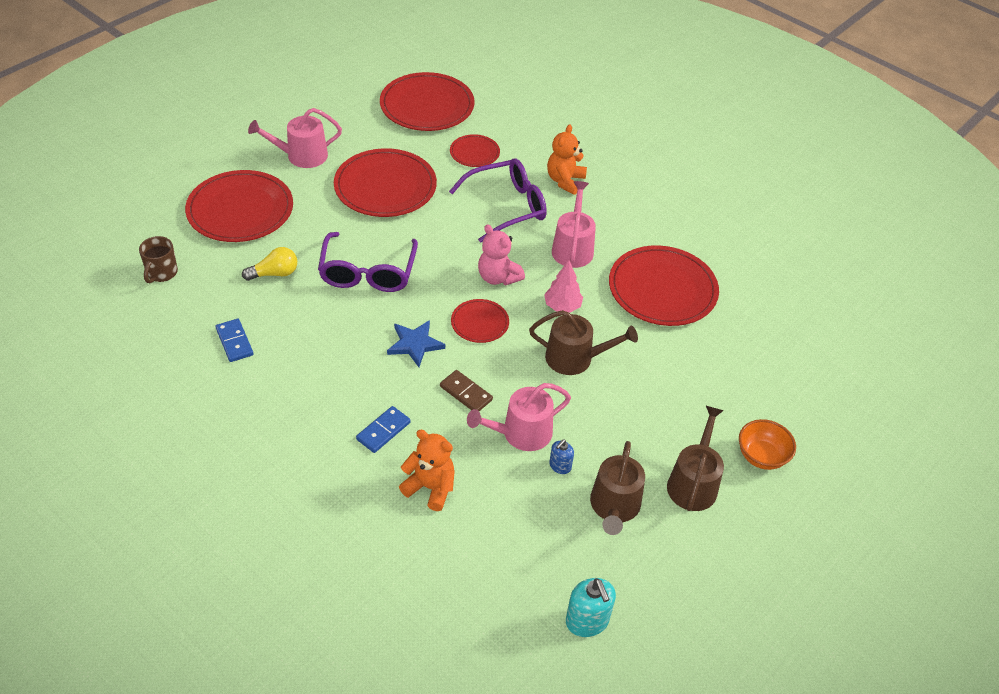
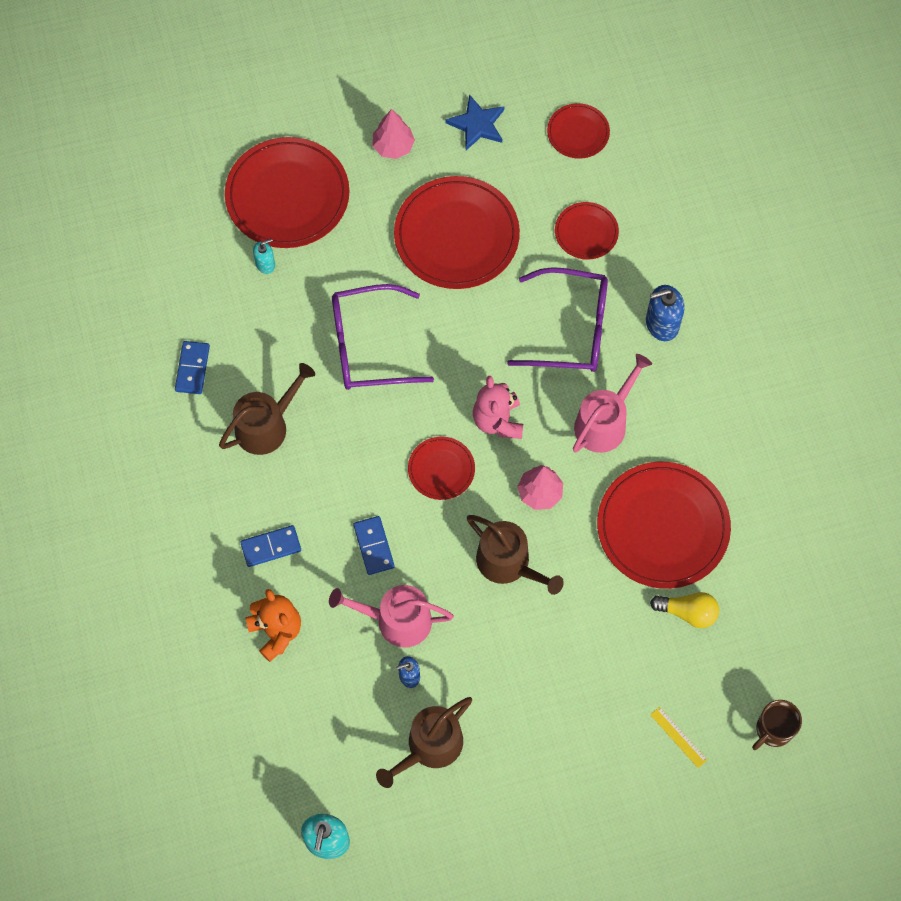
camera: 35 degrees right, 20 degrees up
(161, 273) = (168, 245): brown mug -> brown mug (773, 730)
(251, 255) = (265, 264): none -> turquoise soap dispenser
(274, 273) = (276, 300): yellow light bulb -> yellow light bulb (687, 612)
(302, 156) = (393, 146): pink watering can -> pink tree
(368, 272) = (368, 346): purple glasses -> purple glasses turned 45 degrees clockwise
(415, 344) = (361, 462): blue star -> blue star (477, 125)
(427, 106) = (578, 133): red plate -> red plate, size x0.51
(466, 393) = (373, 546): brown domino -> blue domino
(565, 181) = (662, 324): orange teddy bear -> blue soap dispenser
(693, 483) = (523, 765): brown watering can -> brown watering can (266, 425)
(761, 456) = (612, 775): orange bowl -> none
(783, 408) = (678, 737): none -> yellow ruler

